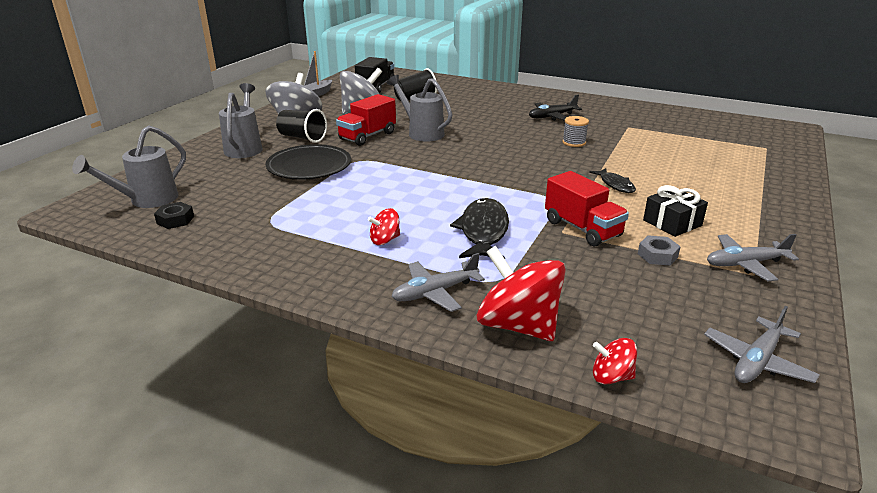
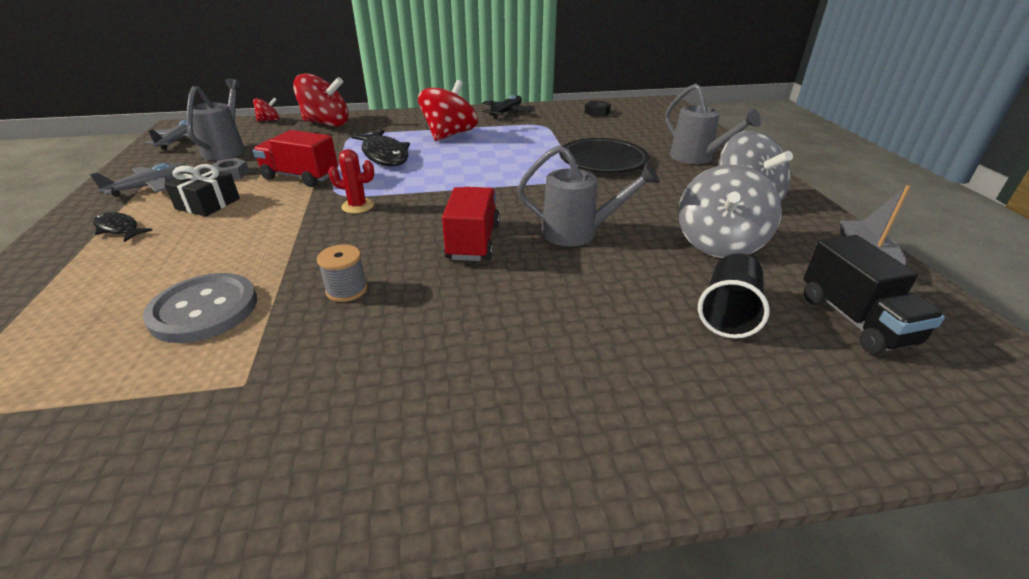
camera: 145 degrees right, 5 degrees up
(147, 200) = (642, 114): grey watering can -> grey watering can (227, 149)
(302, 138) = (681, 183): black cup -> none
(367, 136) = (626, 206): red truck -> red truck (473, 242)
(385, 240) = (449, 135): red spinning top -> red spinning top, size x2.08
(435, 293) = (386, 123): grey plane -> none
(543, 185) = (358, 206): none -> red cactus
(552, 116) = (422, 357): black plane -> black plane (506, 112)
(615, 185) = (270, 230): black fish -> black fish (119, 229)
(652, 153) = (204, 309): none -> grey button

